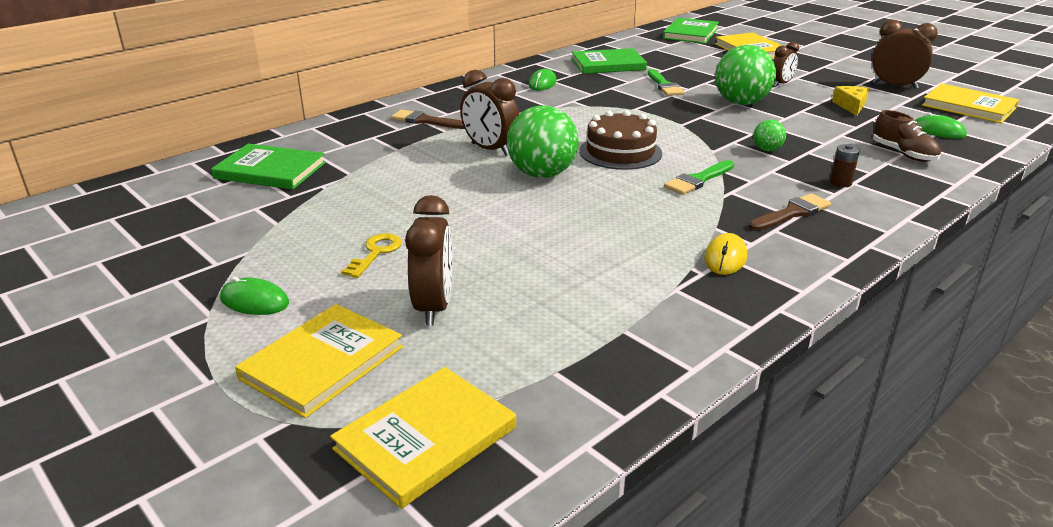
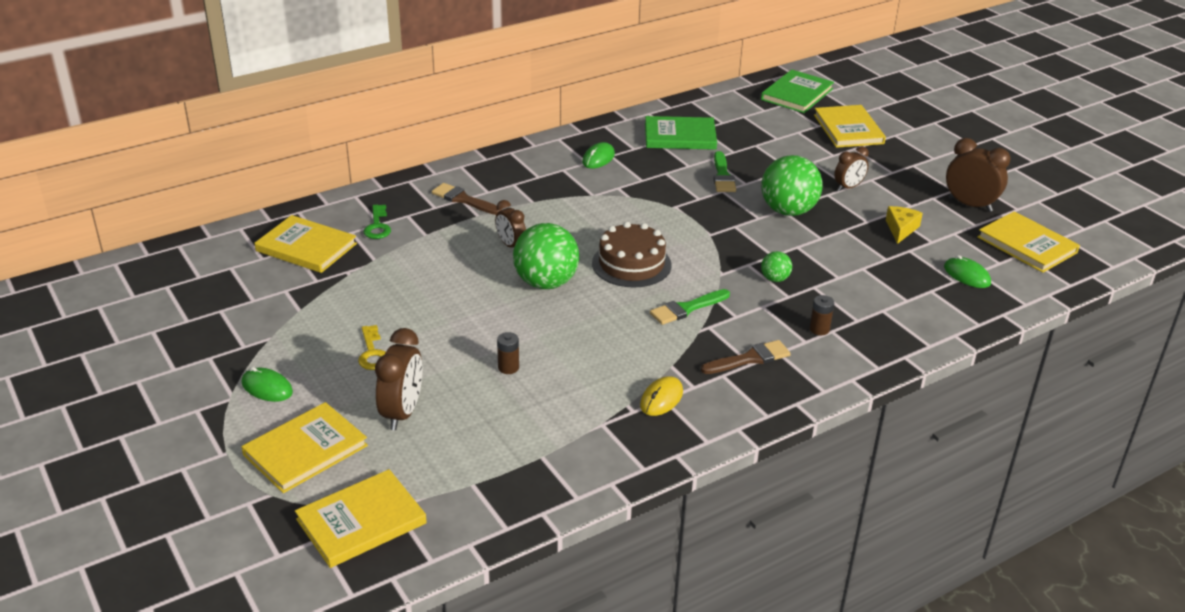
camera: 10 degrees right, 5 degrees up
(270, 170) = (306, 247): green book -> yellow book
(343, 147) = (377, 226): none -> green key
(376, 253) = (372, 353): yellow key -> yellow key turned 135 degrees clockwise
(490, 149) = (511, 245): brown clock -> brown clock, size x0.63
(539, 249) = (508, 367): none -> brown battery
(903, 154) = (907, 301): brown shoe -> none

